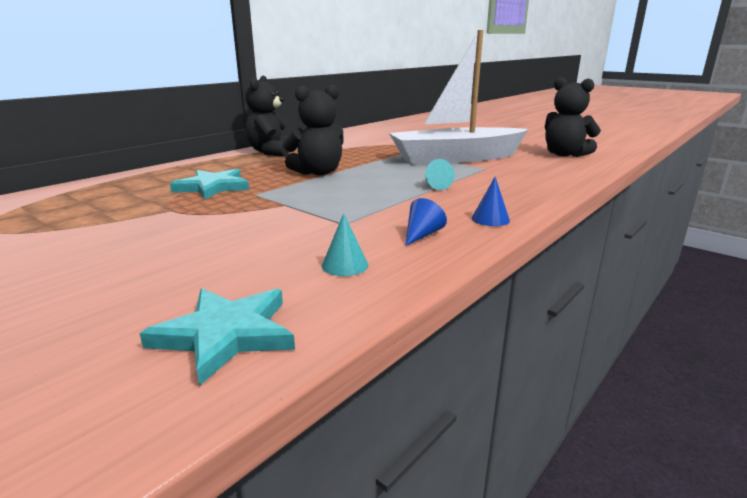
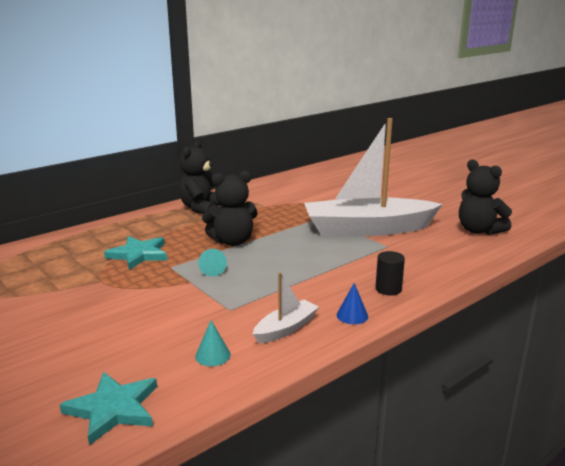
camera: 10 degrees right, 0 degrees up
(422, 235) = (286, 328): blue cone -> white boat
(435, 186) = (328, 268): turquoise cone -> turquoise cone (212, 270)
(512, 197) = (388, 289): none -> black cylinder

